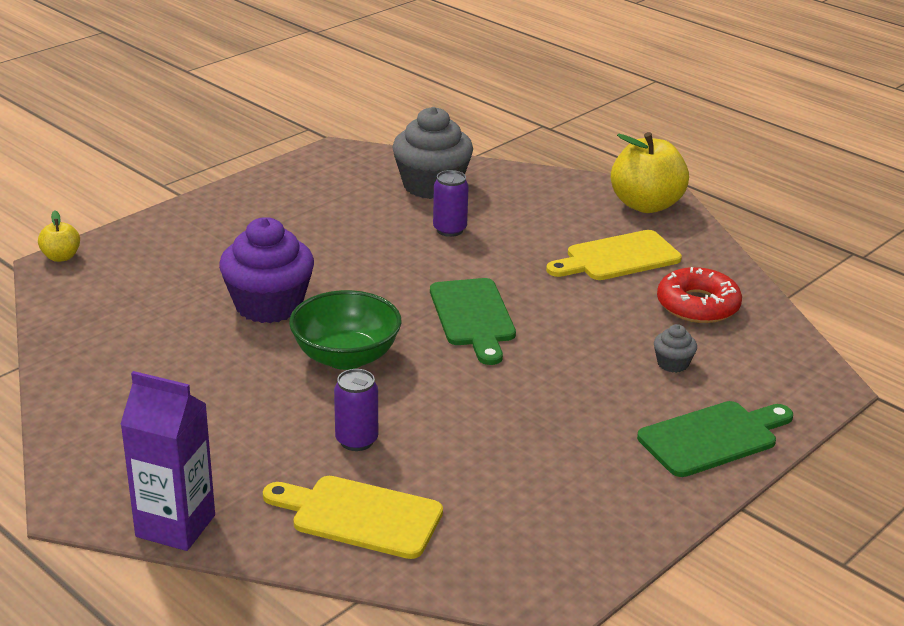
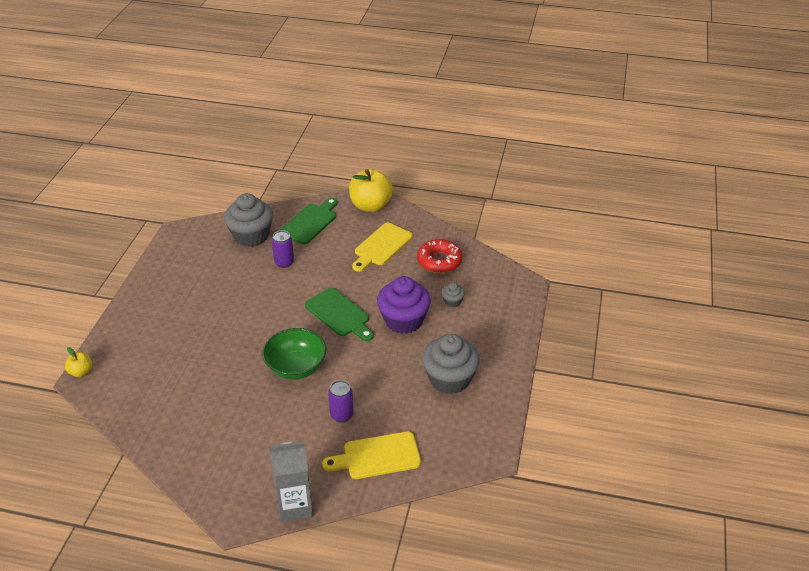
camera: 30 degrees left, 10 degrees up
(175, 526) = (295, 506): purple carton -> grey carton
(269, 305) = (229, 353): purple cupcake -> purple cupcake (403, 320)
(574, 462) = (449, 379): none -> grey cupcake
(713, 437) = (498, 336): green cutting board -> green cutting board (310, 222)

